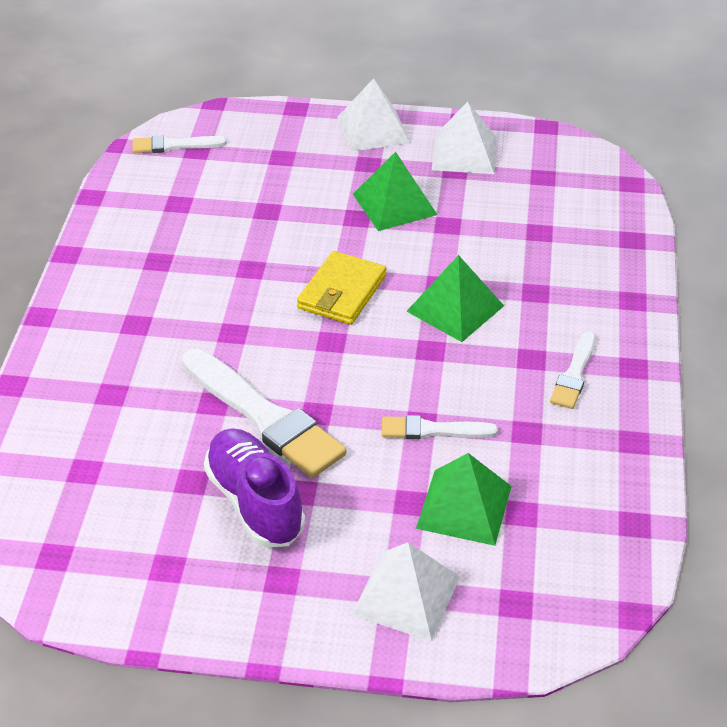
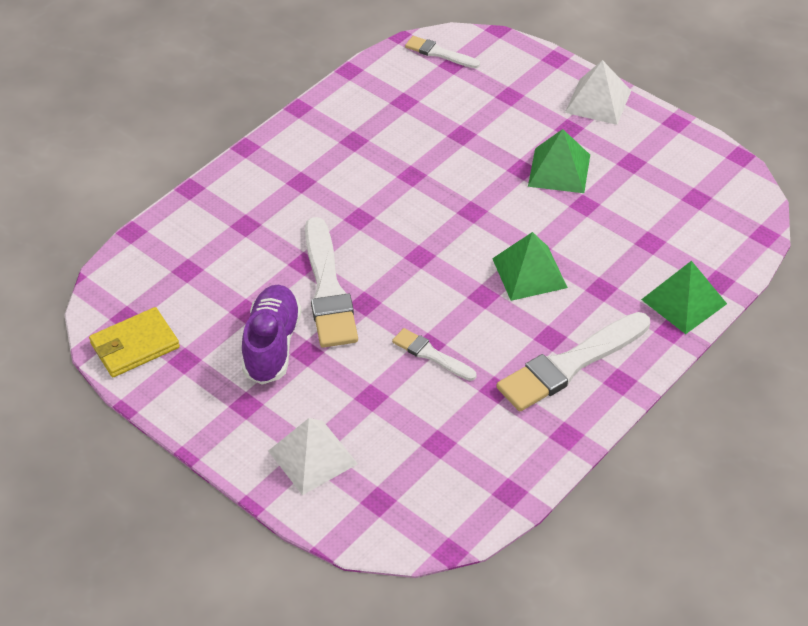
camera: 35 degrees right, 5 degrees up
(341, 292) = (459, 222): yellow wallet -> yellow wallet (134, 345)
(464, 153) = (651, 151): white pyramid -> none
(464, 507) = (403, 419): green pyramid -> green pyramid (684, 301)
(574, 374) = (570, 364): white brush -> white brush, size x1.89

